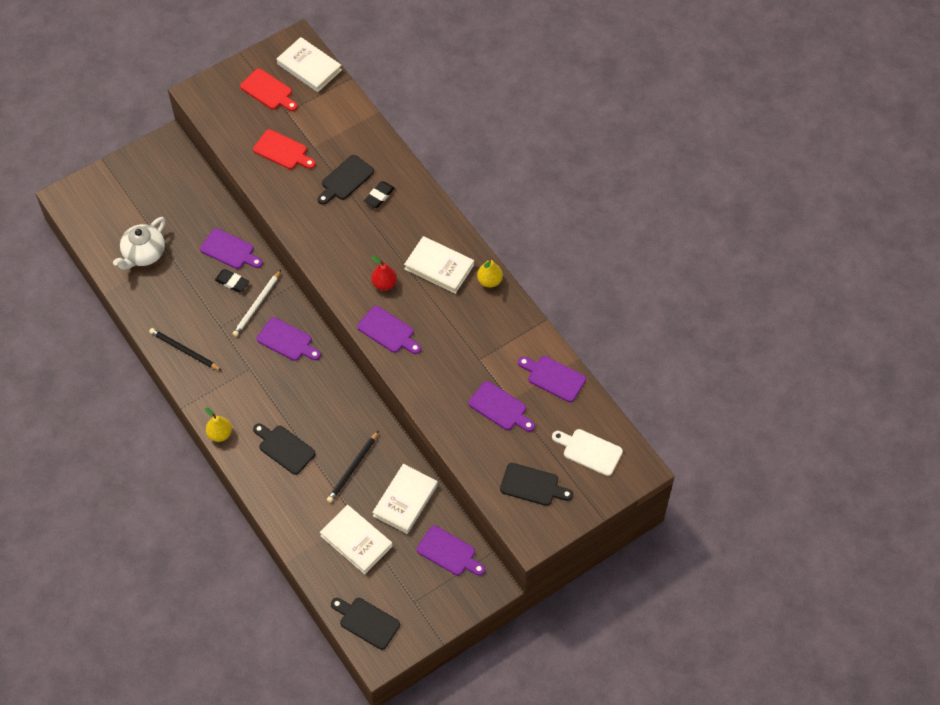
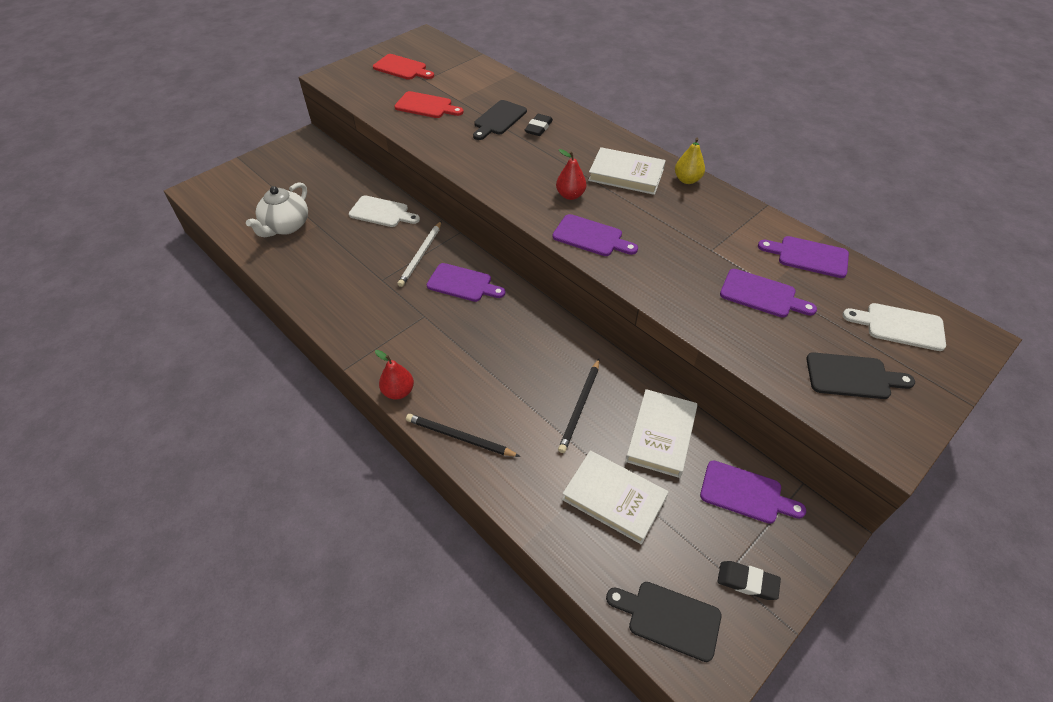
camera: 10 degrees left, 10 degrees down
(184, 350) = (342, 308): black pencil -> black pencil (460, 437)
(220, 434) = (398, 391): yellow pear -> red pear
(229, 250) = (382, 212): purple cutting board -> white cutting board
(232, 282) = (389, 239): black eraser -> black eraser (747, 582)
(284, 448) = (486, 396): black cutting board -> none
(309, 67) = (439, 50): white book -> none

